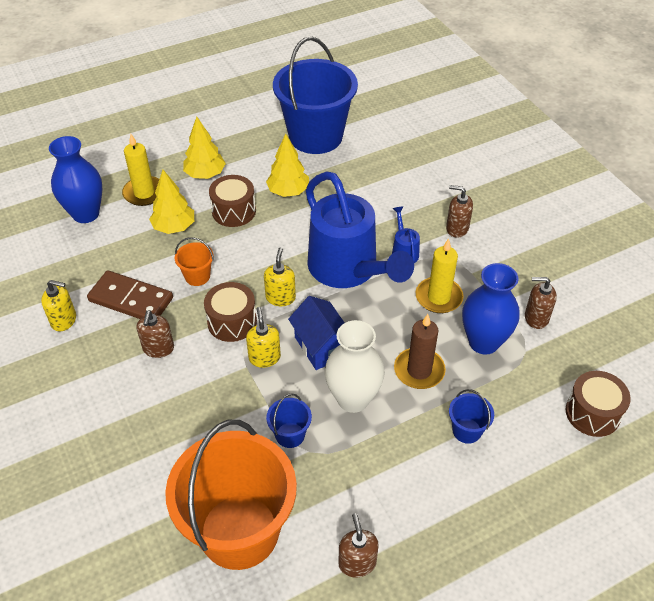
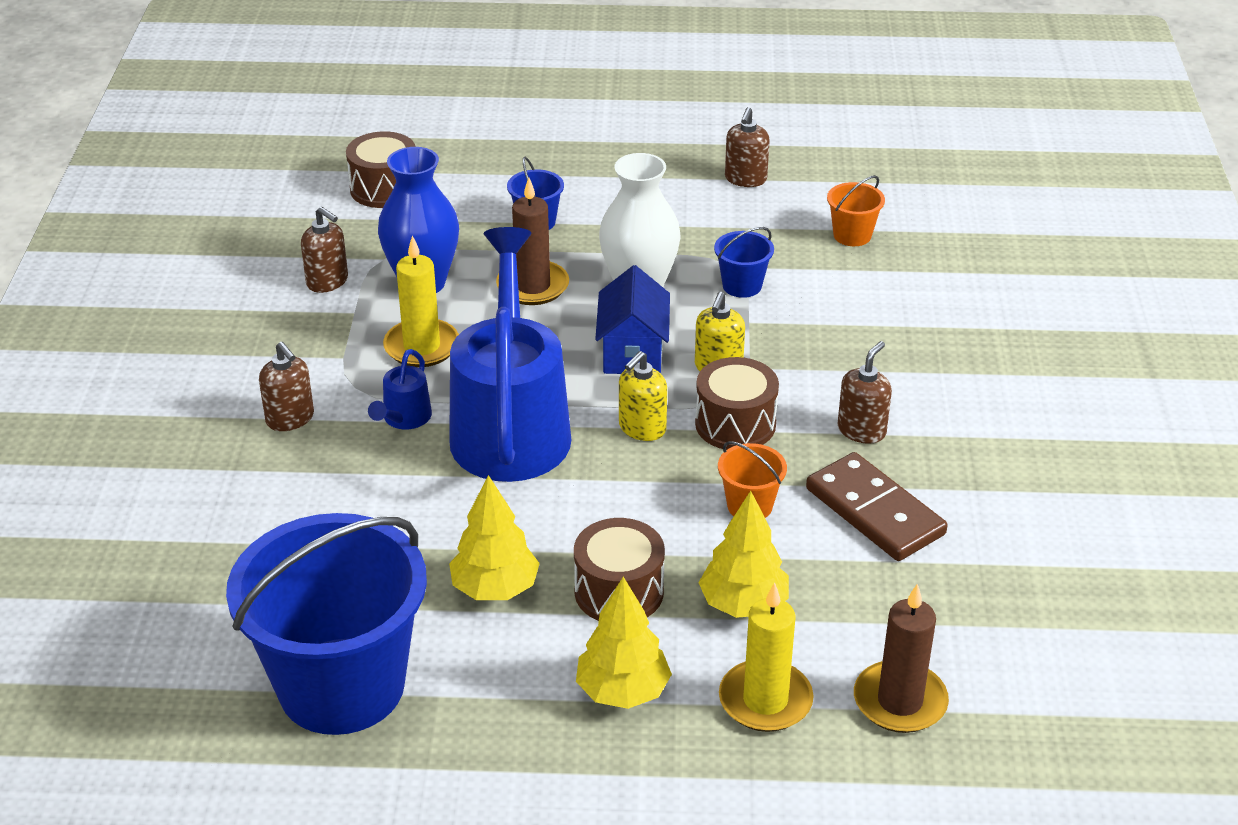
camera: 150 degrees left, 10 degrees down
(64, 320) = (994, 521): yellow soap dispenser -> none
(86, 214) = (900, 701): blue vase -> brown candle
(239, 531) = (852, 235): orange bucket -> orange bucket, size x0.40

